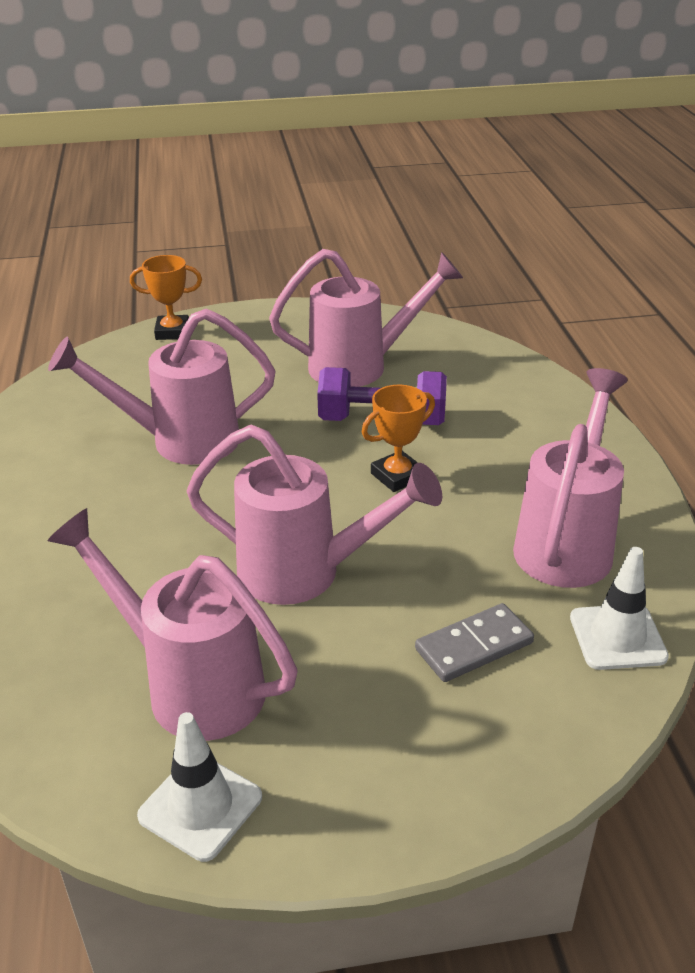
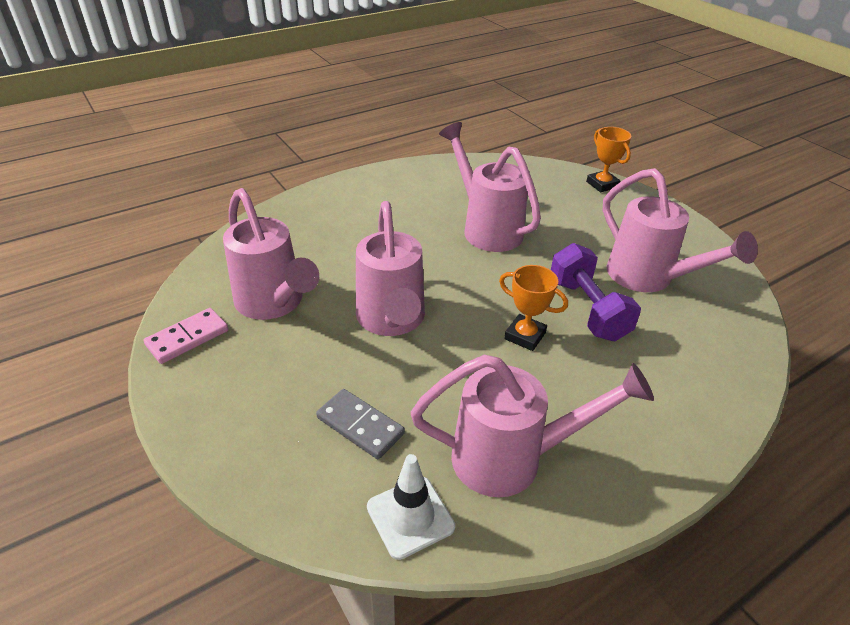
camera: 65 degrees right, 5 degrees up
(190, 684) = (274, 304): pink watering can -> pink watering can turned 135 degrees clockwise
(200, 806) = (187, 338): white traffic cone -> pink domino

